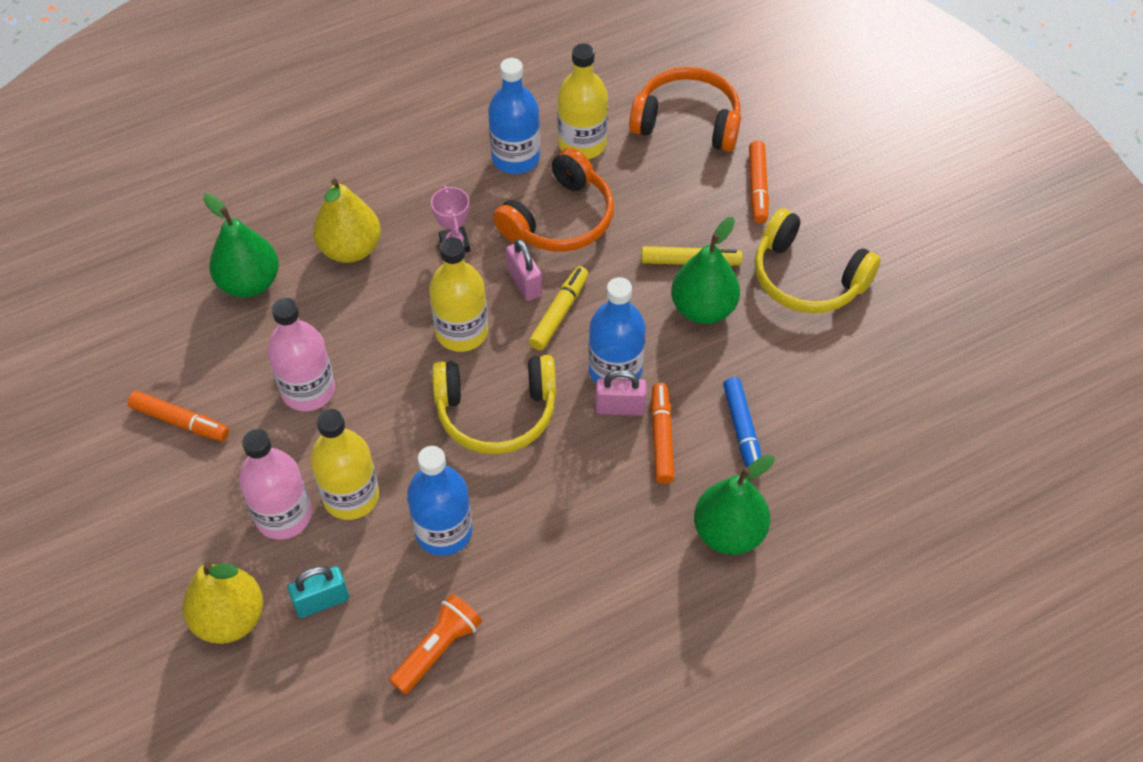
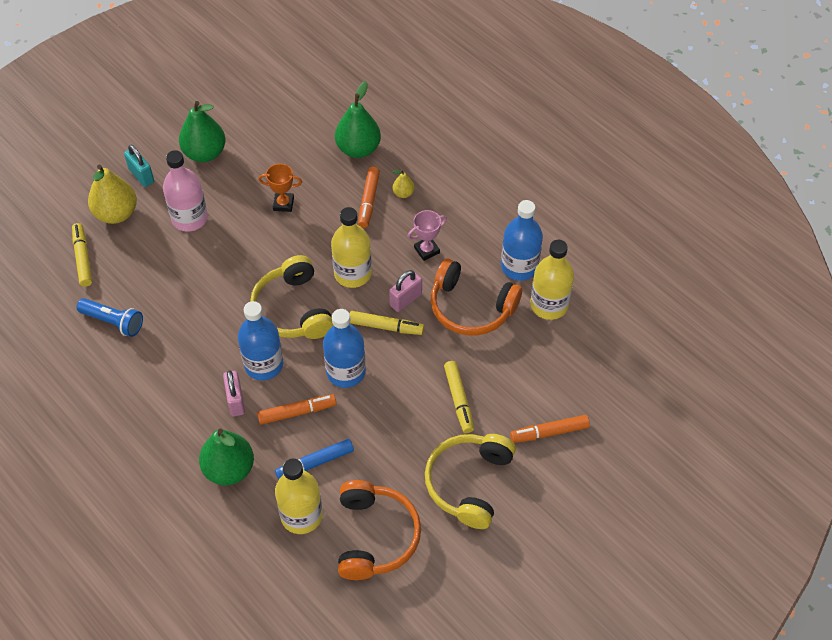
camera: 75 degrees right, 0 degrees up
(180, 421) = (244, 148): orange marker -> orange marker (368, 201)
(299, 679) = (83, 258): none -> yellow marker
(308, 390) = (283, 204): pink bottle -> orange trophy
(322, 601) = (135, 254): turquoise padlock -> turquoise padlock (141, 176)
(350, 249) = (403, 193): yellow pear -> yellow pear, size x0.47
(351, 496) = (210, 248): yellow bottle -> yellow bottle (301, 515)
(438, 649) = (113, 322): orange flashlight -> blue flashlight
(443, 531) = (196, 303): blue bottle -> blue bottle (264, 365)
(620, 407) = (315, 381): pink padlock -> pink padlock (236, 401)
(687, 121) = (600, 370): orange headphones -> orange headphones (375, 536)
(703, 308) = (417, 417): green pear -> green pear (205, 153)

